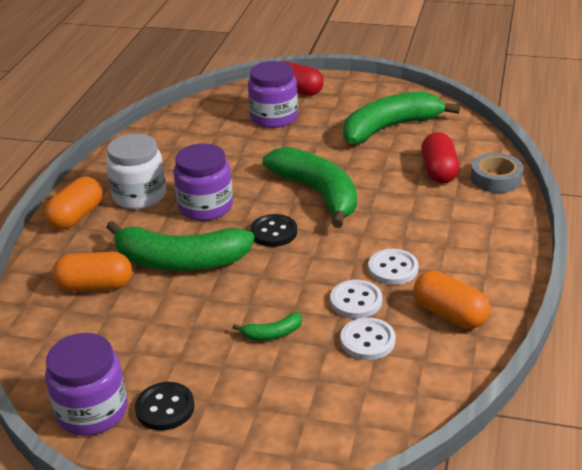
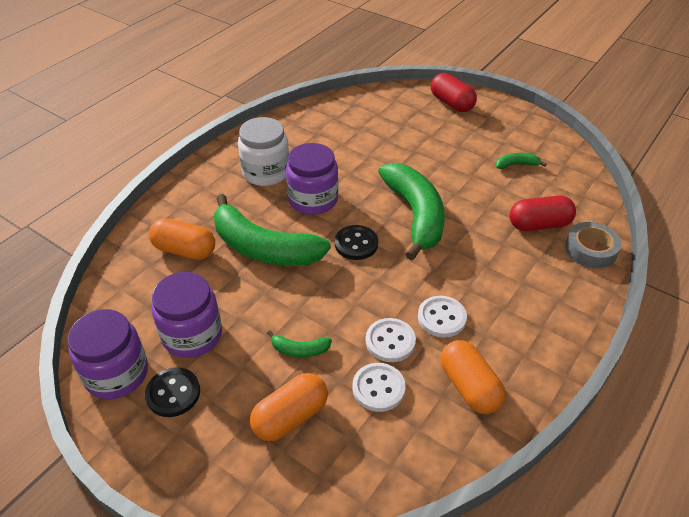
camera: 20 degrees right, 10 degrees up
(76, 216) = (207, 177): orange capsule -> orange capsule (290, 417)
(274, 117) = (417, 125): purple jar -> purple jar (192, 335)
(390, 128) = (516, 165): green banana -> green banana, size x0.41
(439, 171) = (539, 225): red capsule -> red capsule turned 60 degrees clockwise

